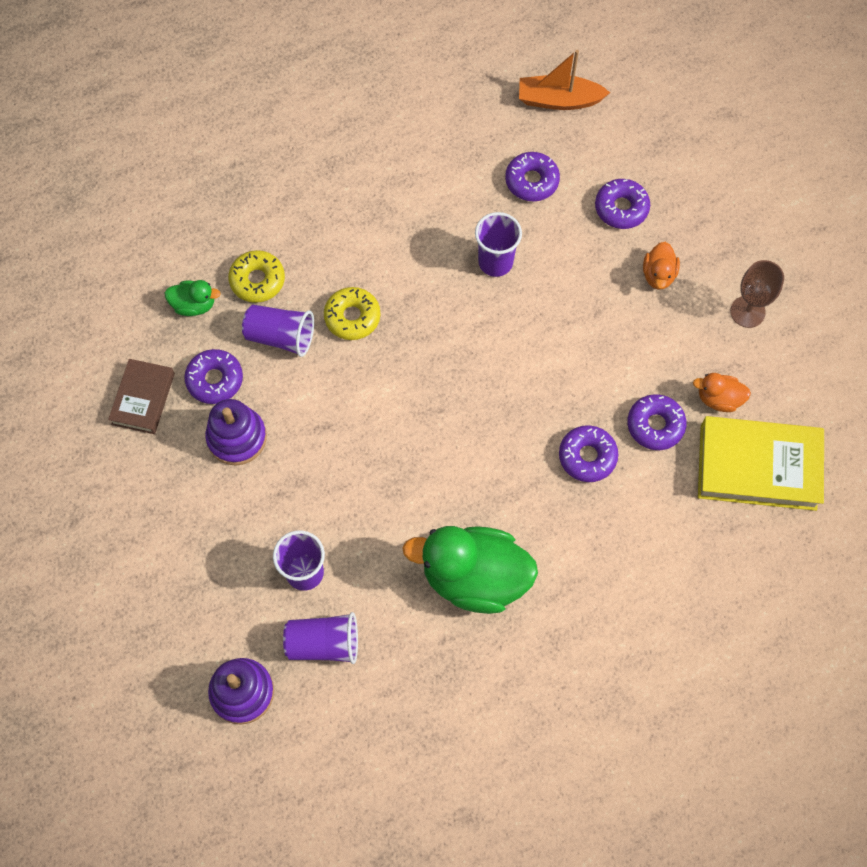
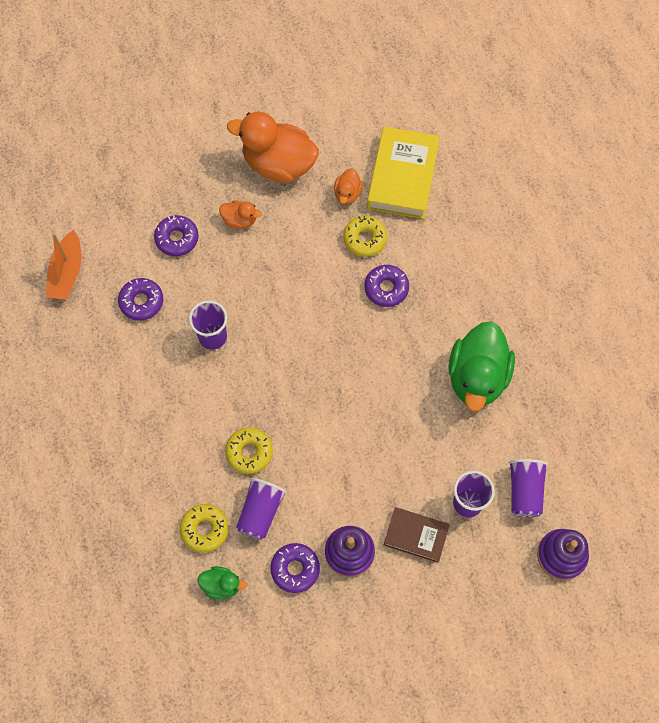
camera: 85 degrees left, 0 degrees up
(143, 399) = (307, 631): brown book -> brown book (416, 535)
(194, 305) = (222, 585): green duck -> green duck turned 90 degrees clockwise
(655, 425) = (365, 239): purple donut -> yellow donut
(747, 312) = (278, 164): brown goblet -> orange duck

